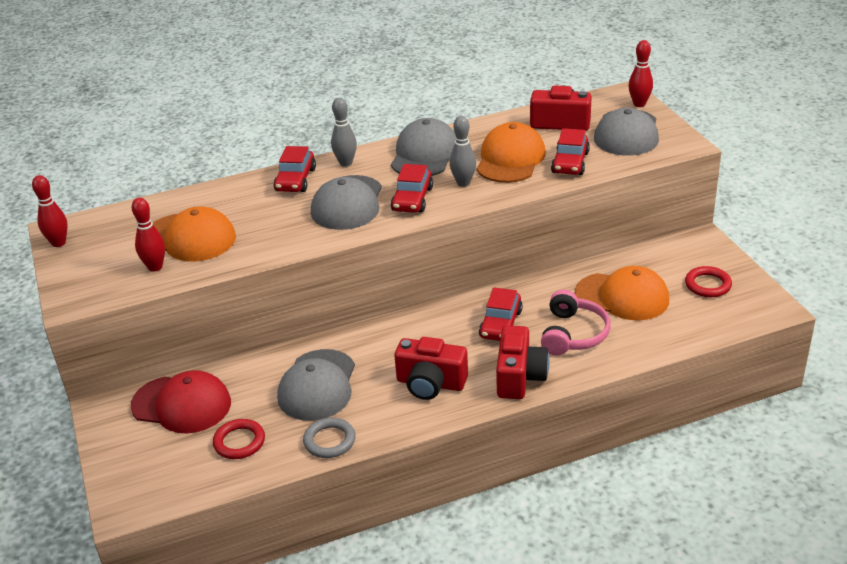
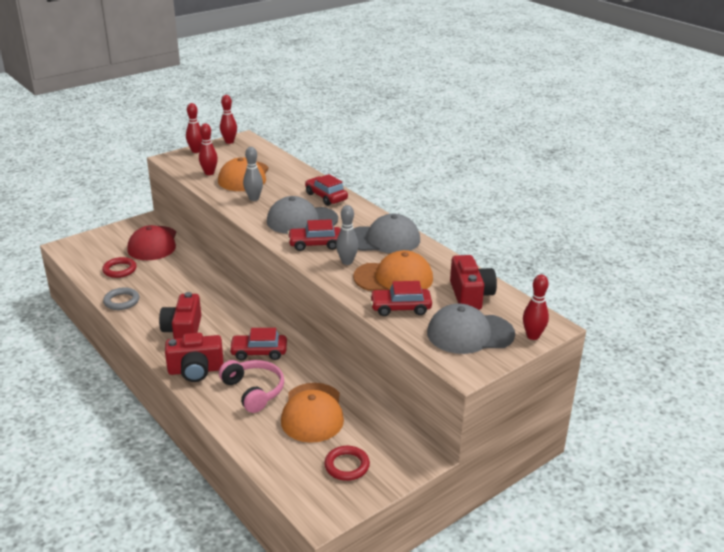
camera: 70 degrees right, 5 degrees down
(65, 276) = (196, 151): none -> red bowling pin
(295, 180) = (326, 197): red car -> red car turned 60 degrees clockwise
(317, 385) = (176, 286): grey cap -> none
(346, 163) = (357, 210): grey bowling pin -> grey bowling pin (254, 198)
(573, 334) = (254, 391): pink headphones -> pink headphones turned 120 degrees counterclockwise

